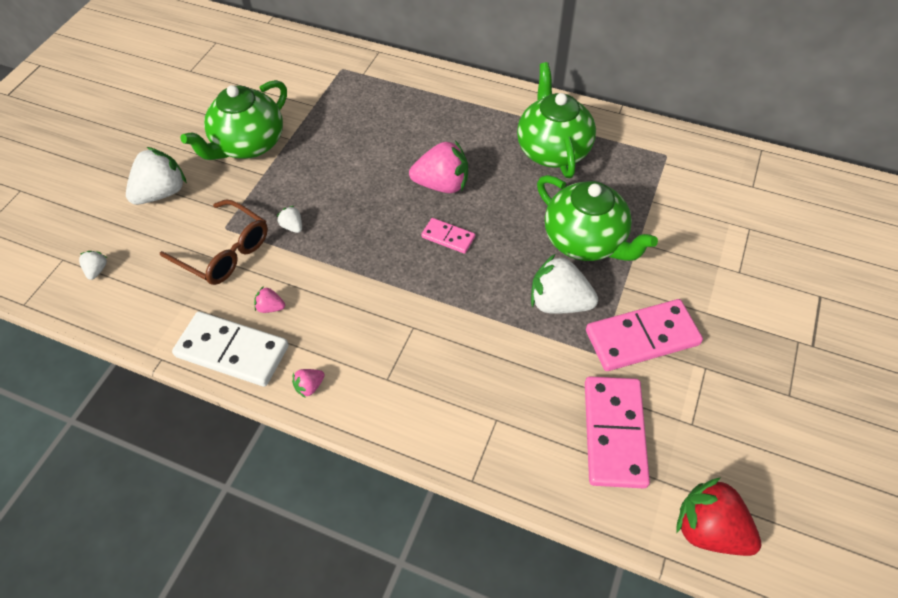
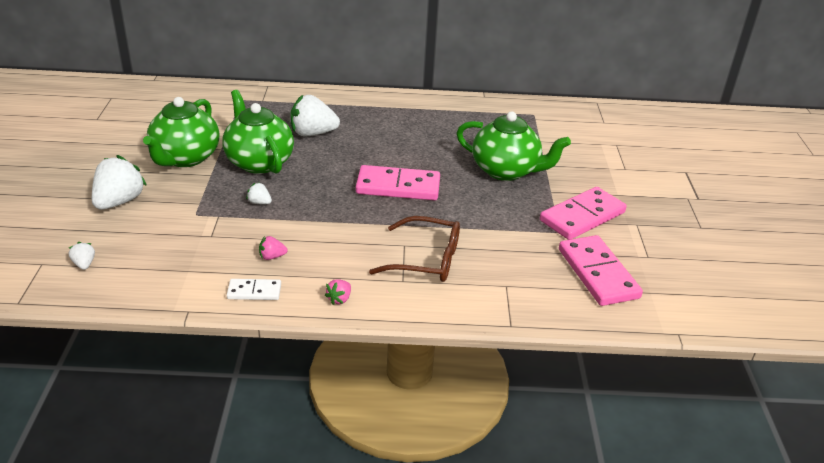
camera: 25 degrees left, 20 degrees down
(224, 251) = (205, 229): brown glasses -> brown glasses (426, 259)
(232, 351) = (254, 292): white domino -> white domino, size x0.52
(442, 184) = (373, 156): pink strawberry -> none
(448, 237) = (398, 186): pink domino -> pink domino, size x1.91
(552, 150) = (448, 123): green teapot -> green teapot (259, 162)
(558, 302) = (509, 209): white strawberry -> white strawberry (313, 133)
(709, 529) = (697, 310): red strawberry -> none

